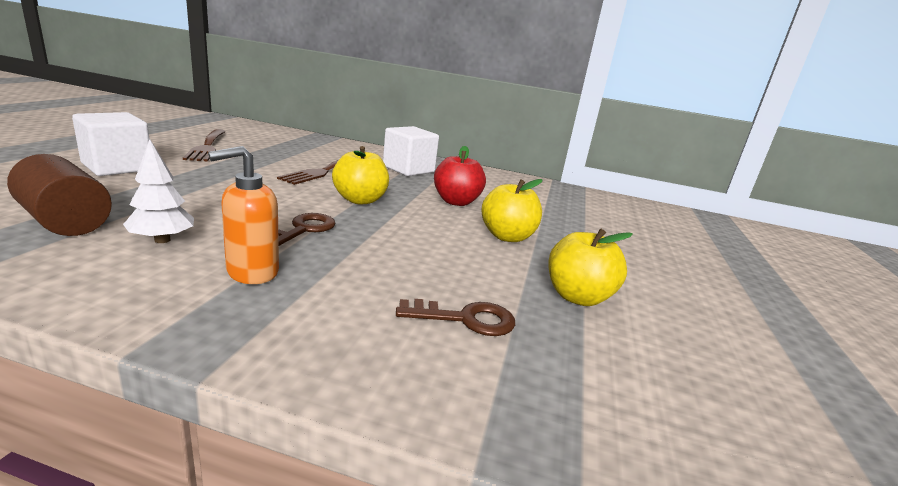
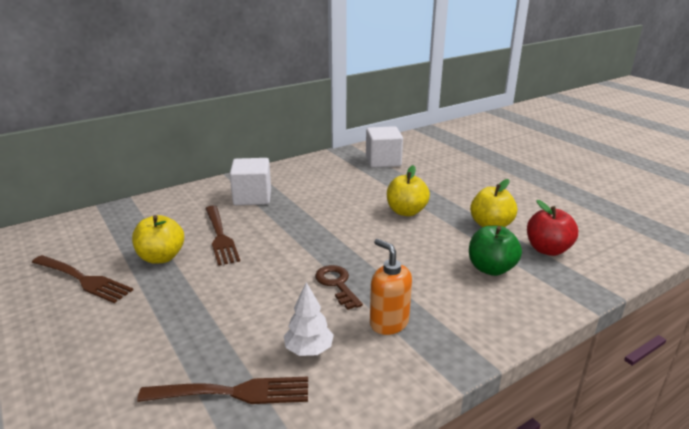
camera: 45 degrees left, 5 degrees up
(65, 222) = (233, 393): brown cylinder -> brown fork
(117, 167) = (101, 346): white cube -> white cube (383, 161)
(252, 272) = (388, 323): orange soap dispenser -> orange soap dispenser turned 135 degrees clockwise
(360, 200) = (300, 242): yellow apple -> yellow apple (161, 257)
(456, 202) = (336, 205): red apple -> red apple (547, 249)
(465, 319) = (491, 269): brown key -> green apple

